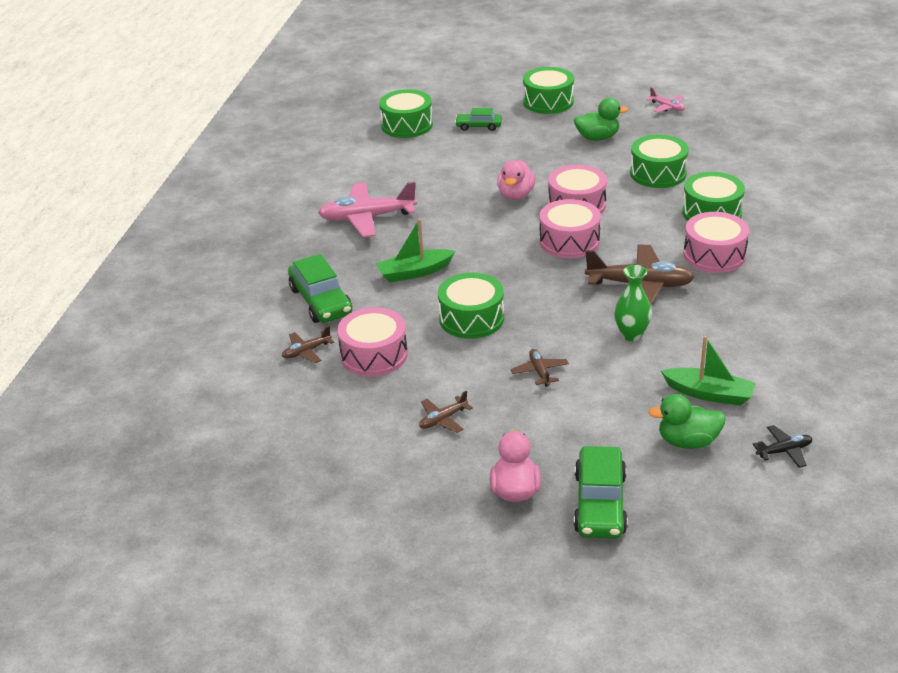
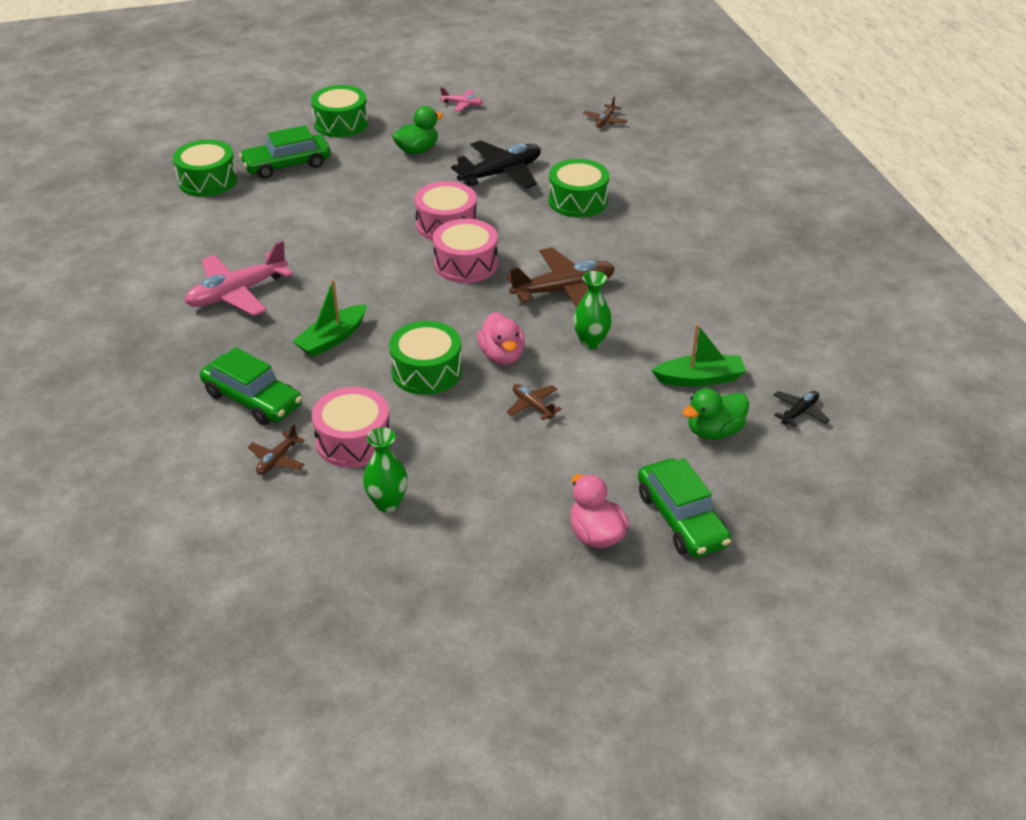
camera: 30 degrees left, 5 degrees up
(365, 410) = (387, 503): none -> green vase
(443, 419) = (474, 486): brown plane -> brown plane (605, 121)
(478, 126) = (287, 165): green car -> green car, size x1.72
(516, 195) = (378, 229): pink duck -> pink duck (502, 356)
(658, 173) = (501, 173): green drum -> black plane
(714, 255) = (609, 242): pink drum -> none

